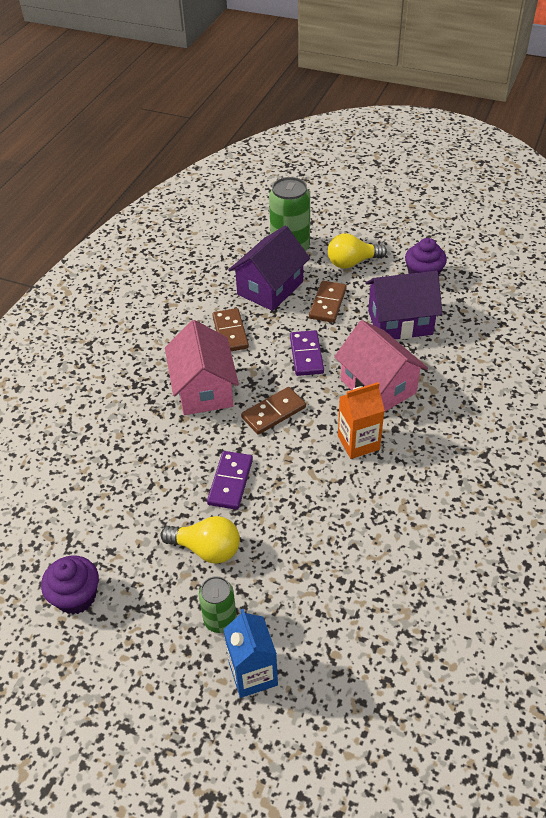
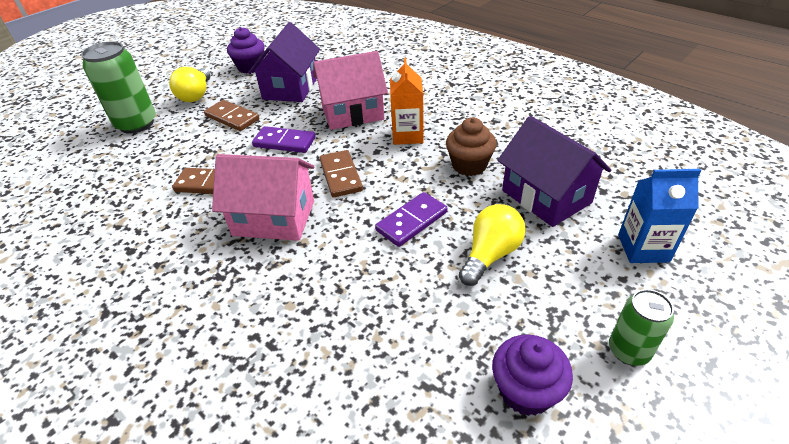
camera: 70 degrees left, 5 degrees down
(220, 620) = (579, 260): green can -> green can (628, 350)
(230, 482) = (411, 221): purple domino -> purple domino turned 75 degrees counterclockwise
(270, 288) = (175, 146): purple house -> purple house (546, 196)
(328, 506) = (469, 165): none -> brown cupcake

